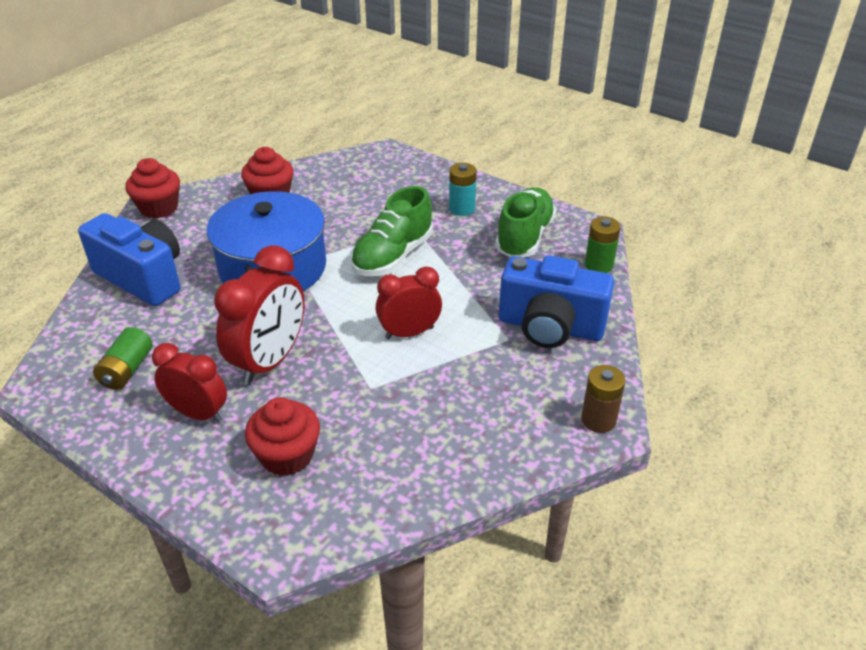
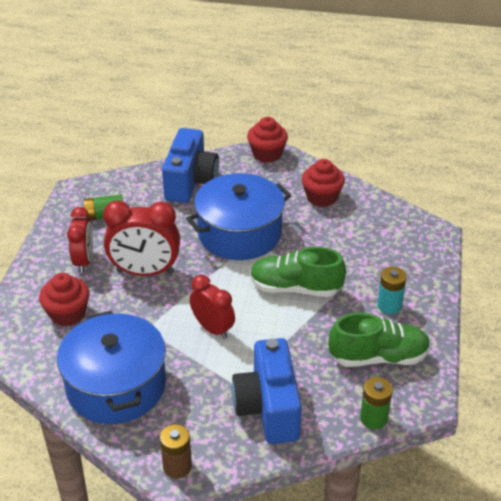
camera: 65 degrees right, 0 degrees up
(447, 440) = (116, 386): none -> blue pot

